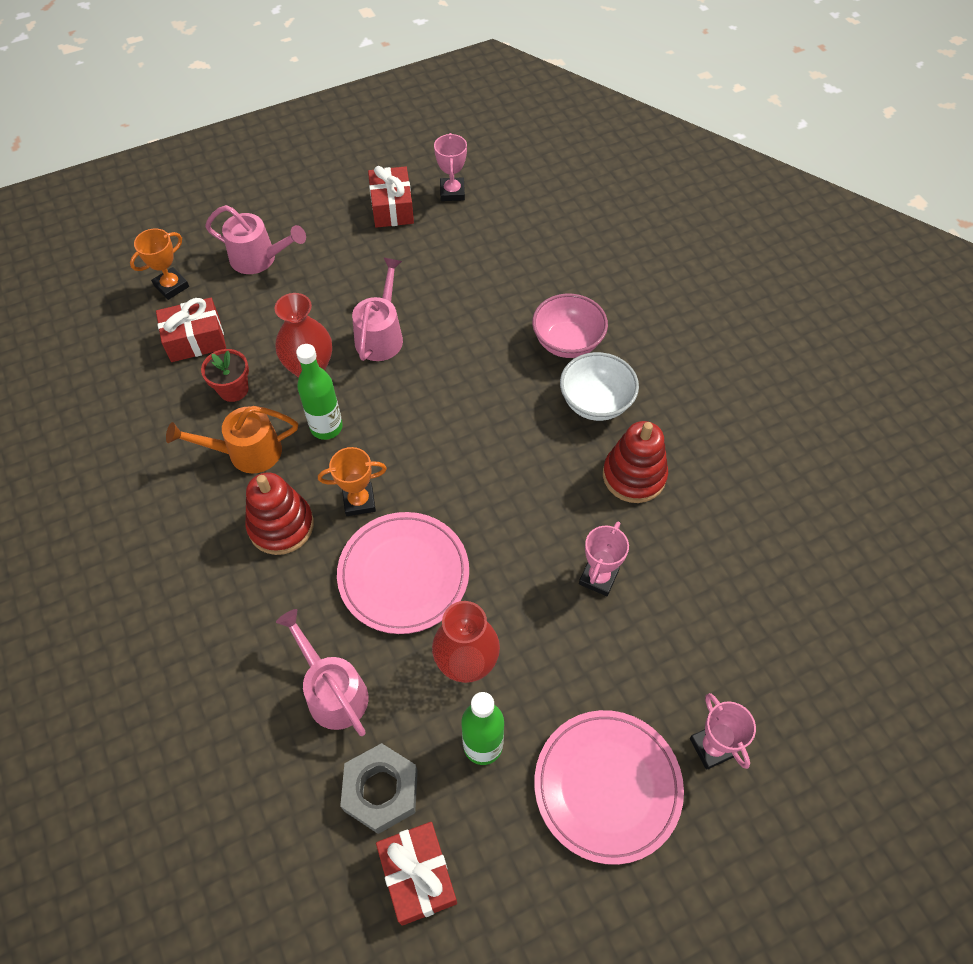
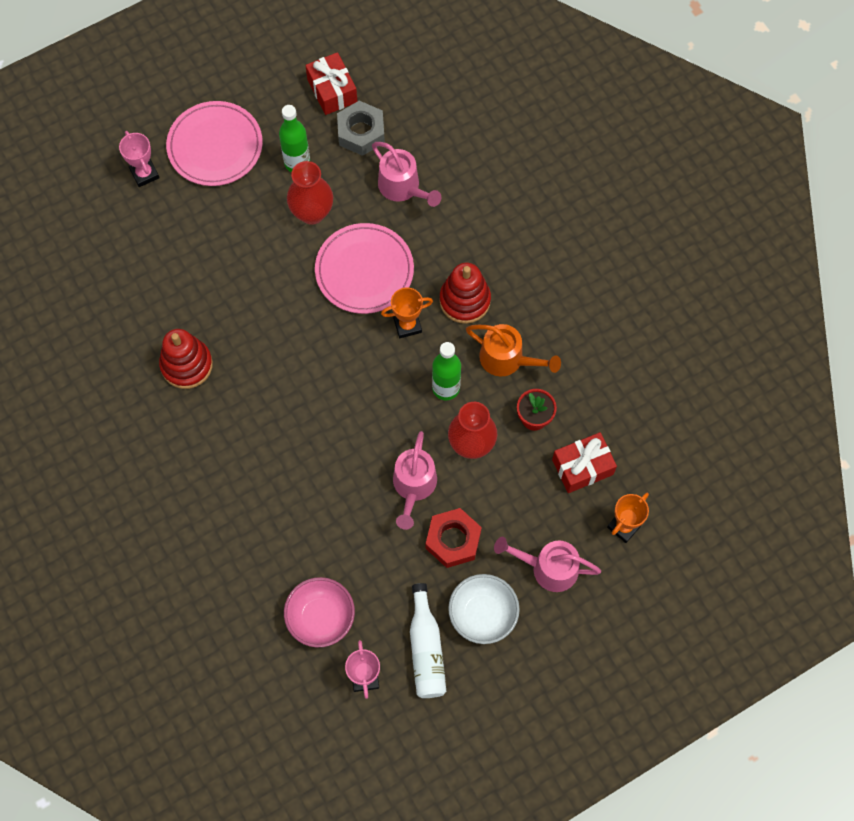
camera: 175 degrees right, 10 degrees up
(246, 452) = (508, 359): orange watering can -> orange watering can turned 45 degrees clockwise
(349, 287) = (453, 540): none -> red nut
(392, 208) = (426, 649): red gift -> white bottle
(567, 342) = (241, 493): pink bowl -> pink bowl (321, 618)
(595, 402) = (216, 431): white bowl -> white bowl (482, 614)
(598, 577) = (218, 280): pink trophy -> none

